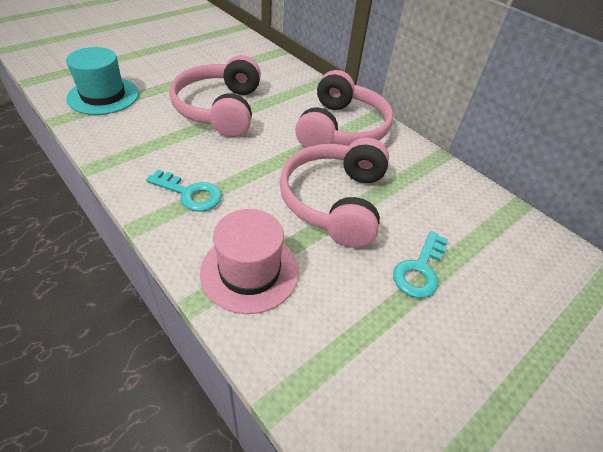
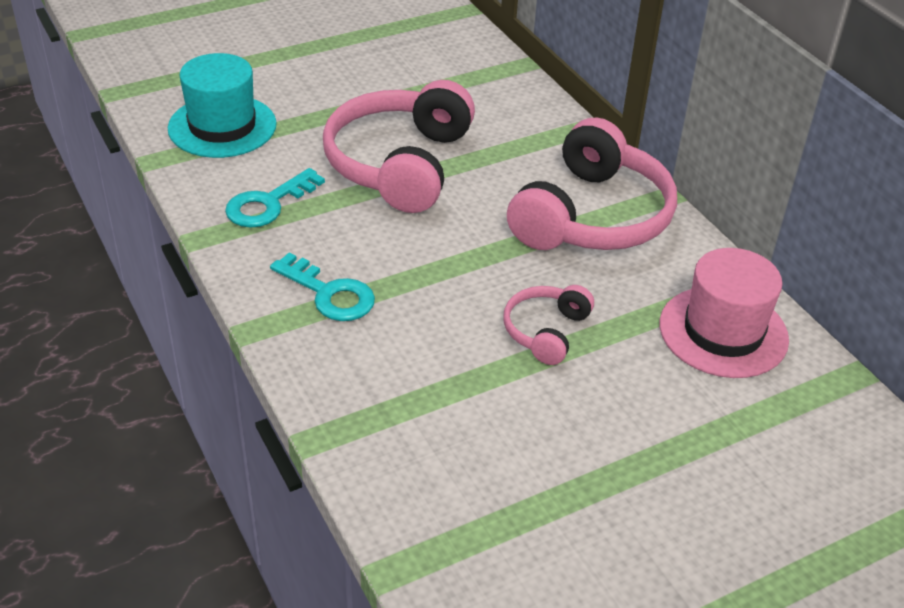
camera: 15 degrees right, 5 degrees down
(250, 271) = (393, 411): pink hat -> pink hat (723, 332)
(335, 201) = (546, 331): pink headphones -> pink headphones, size x0.50
(420, 270) = (645, 446): turquoise key -> turquoise key (268, 204)

